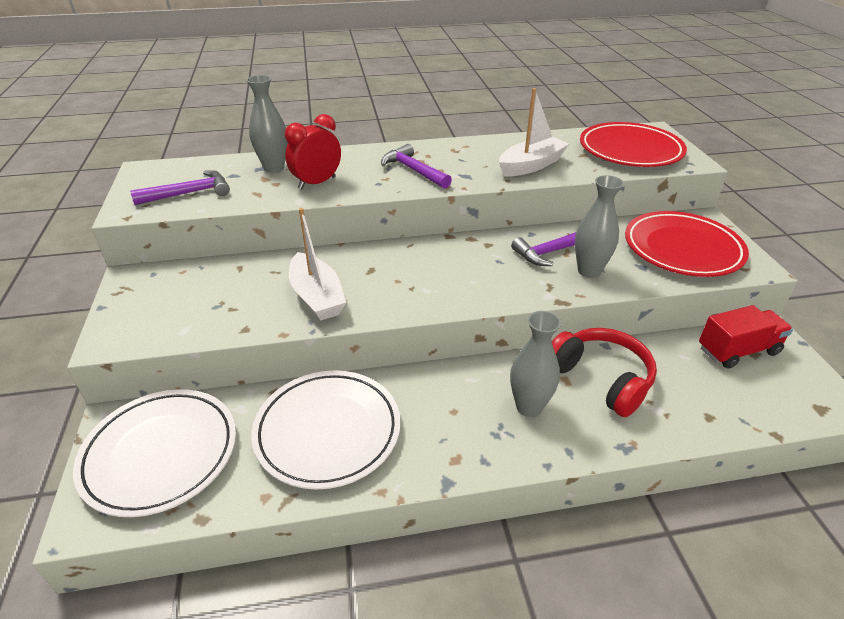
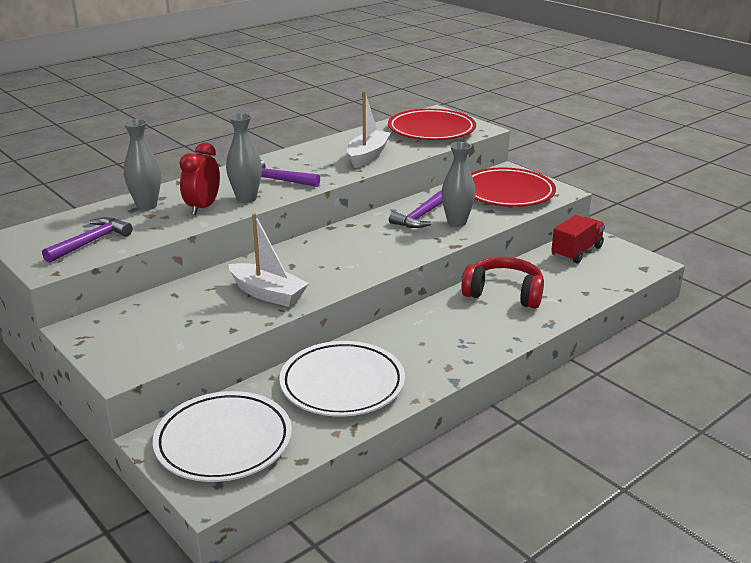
camera: 30 degrees left, 10 degrees down
(529, 407) = (471, 324): grey vase -> grey vase (246, 199)

